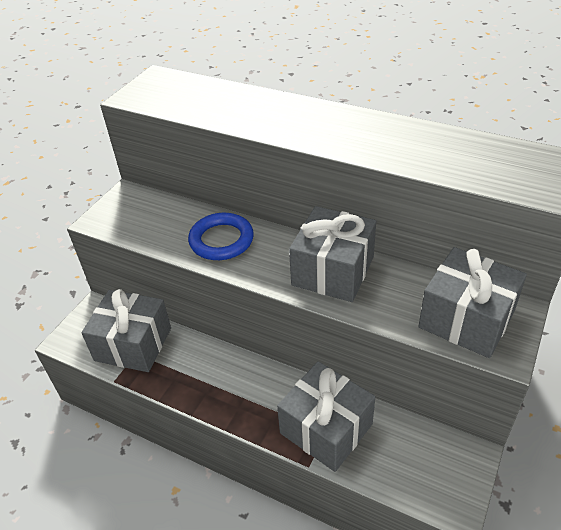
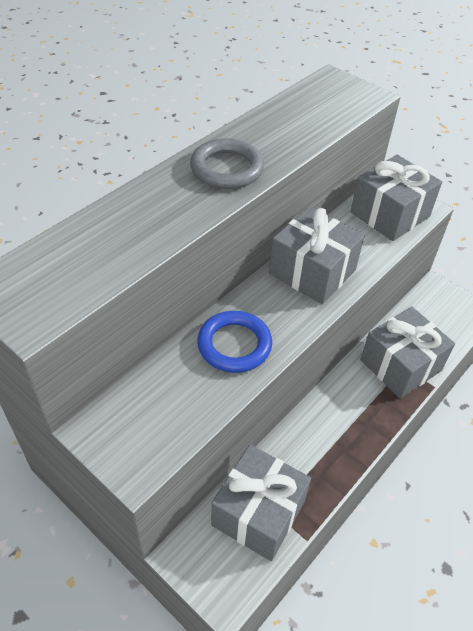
camera: 80 degrees left, 5 degrees up
(336, 130) = (227, 169): none -> grey ring

